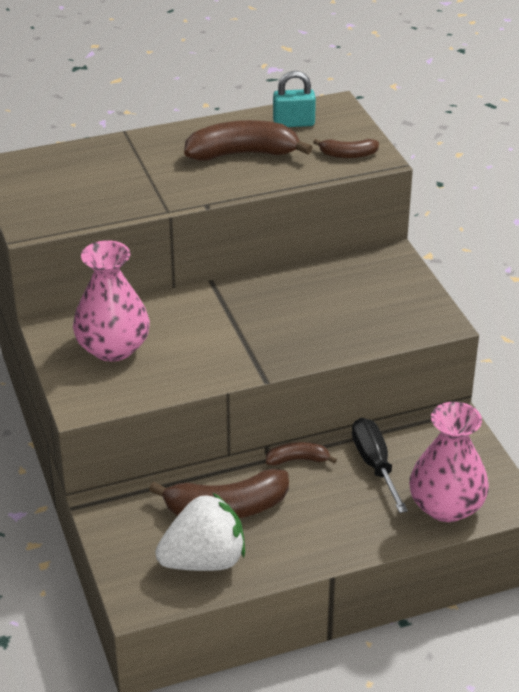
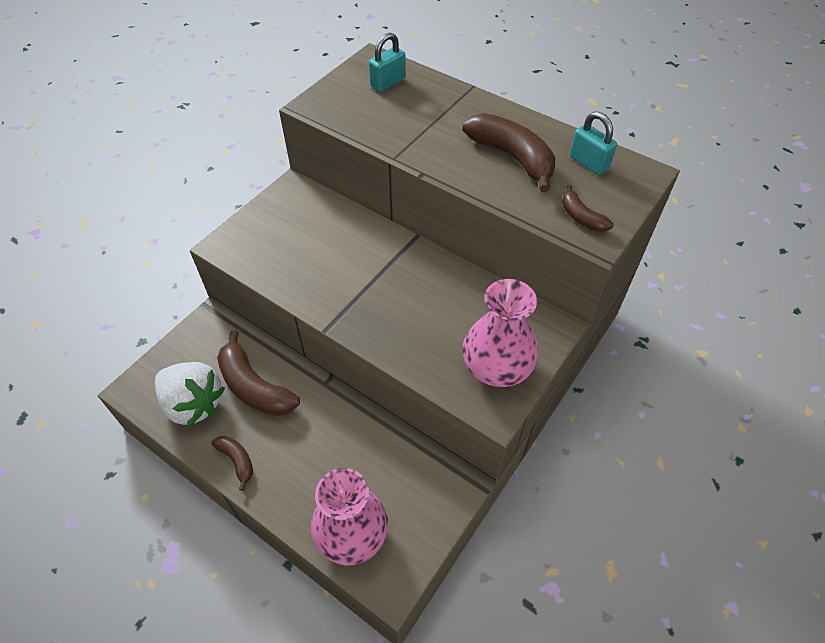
camera: 55 degrees right, 15 degrees up
(56, 172) = (388, 83): none -> turquoise padlock
(113, 348) = (296, 227): pink vase -> pink vase (497, 366)
(298, 460) = (334, 401): brown banana -> brown banana (237, 461)
(375, 465) = (364, 455): black screwdriver -> none

